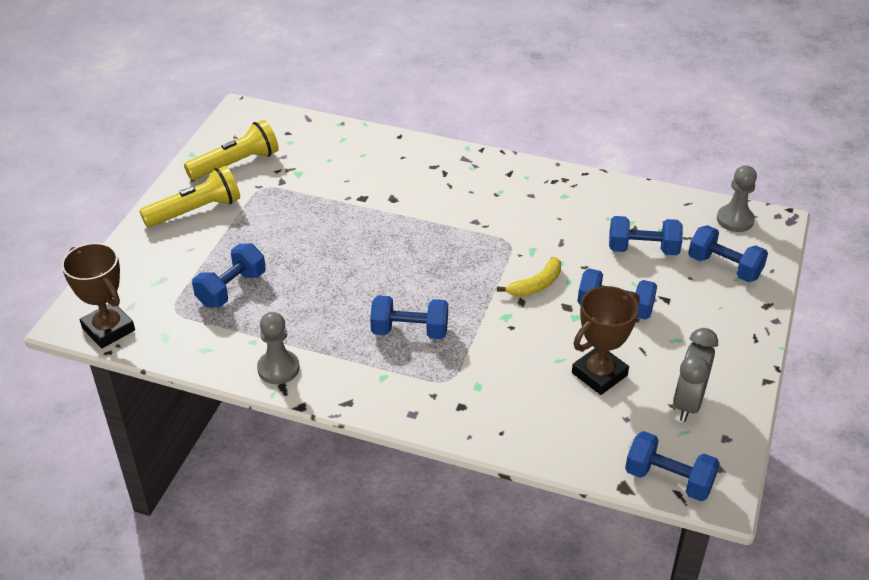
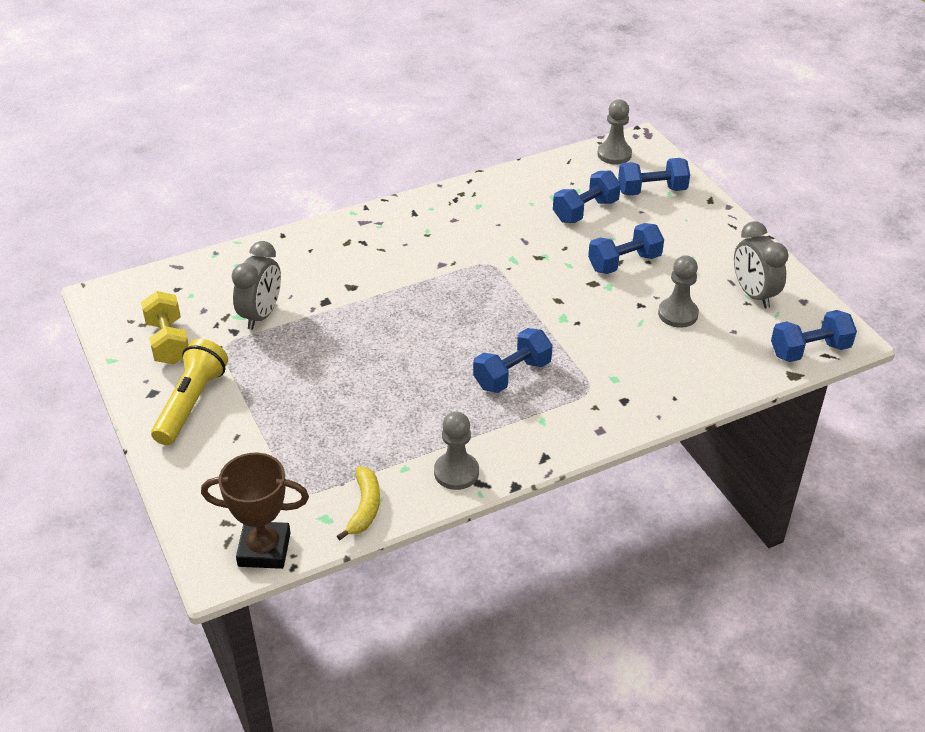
camera: 45 degrees left, 0 degrees up
(231, 289) = (324, 442): blue dumbbell -> none
(236, 164) = (168, 342): yellow flashlight -> yellow dumbbell
(311, 181) = (261, 315): none -> grey clock
(536, 285) = (551, 282): yellow banana -> yellow banana (364, 507)
(599, 374) = (678, 314): brown trophy -> grey pawn

